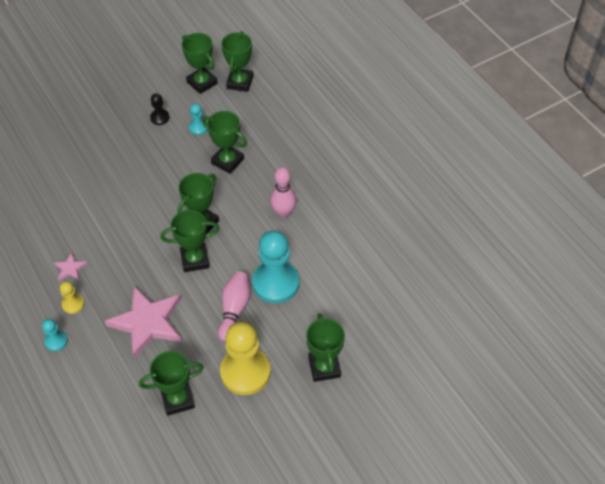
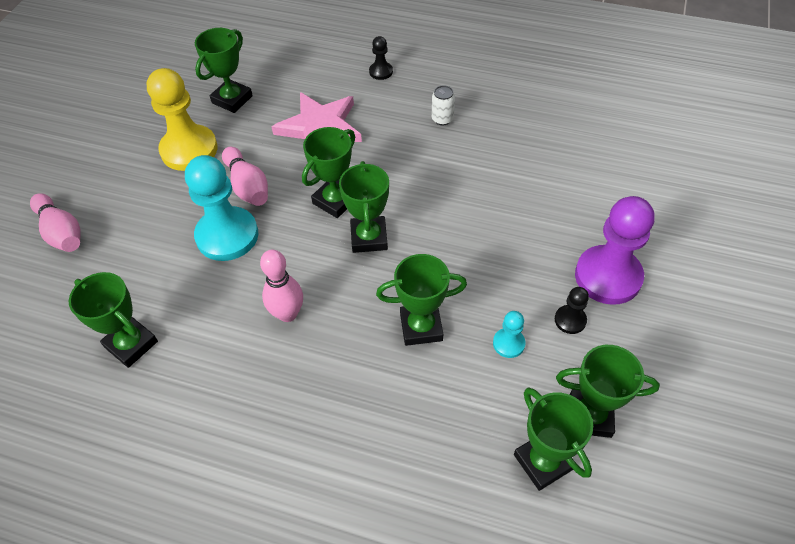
camera: 140 degrees right, 0 degrees up
(56, 341) = (381, 72): turquoise pawn -> black pawn
(70, 268) = (442, 119): pink star -> white can
(73, 304) = (402, 99): yellow pawn -> none
(117, 121) = (608, 276): none -> purple pawn
(324, 367) = (112, 198): green trophy -> green trophy (131, 344)
(373, 362) = (62, 232): none -> pink bowling pin

